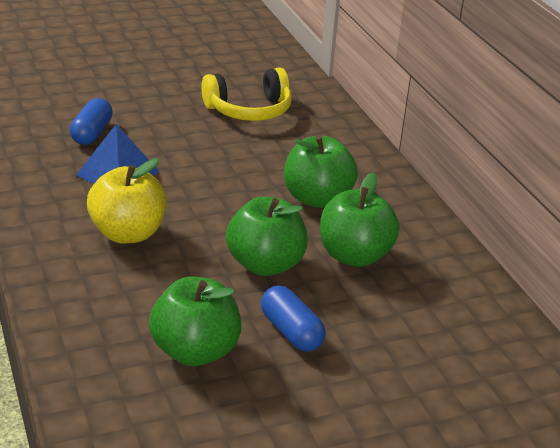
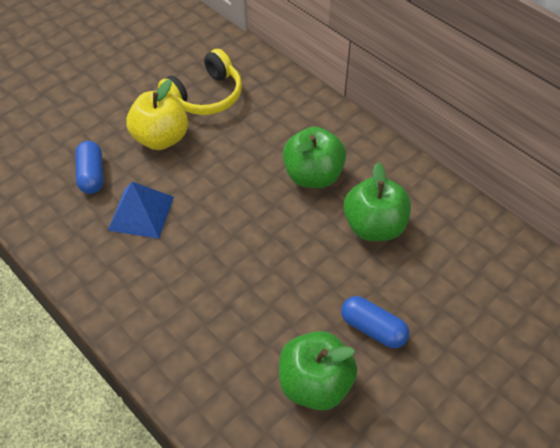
camera: 20 degrees left, 20 degrees up
(128, 233) = (190, 279): yellow apple -> yellow apple (161, 138)
(265, 264) = (315, 265): green apple -> none

